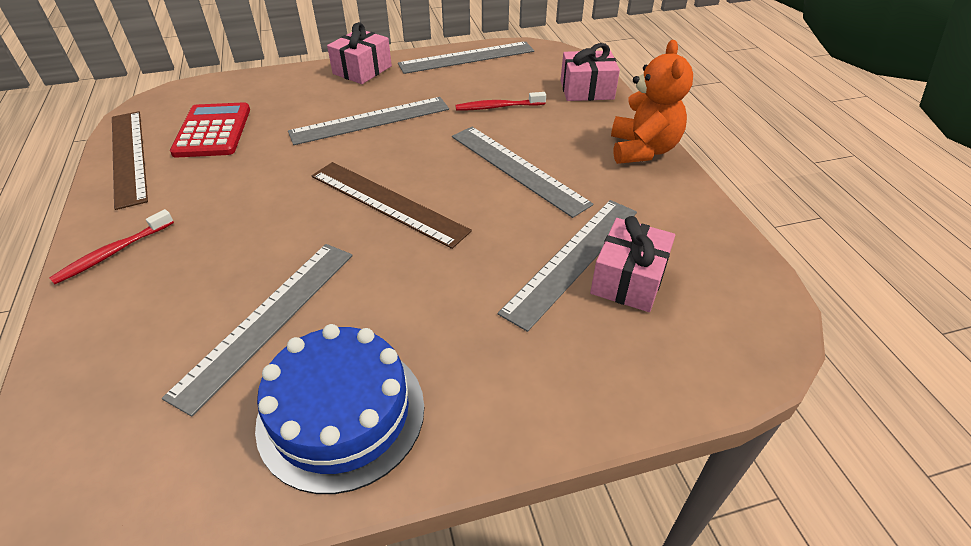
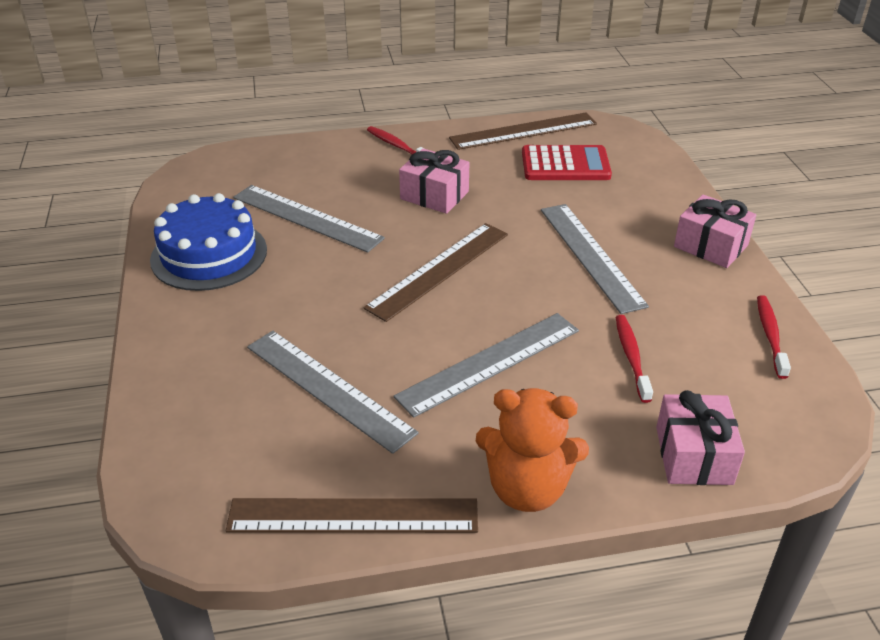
camera: 95 degrees right, 5 degrees down
(467, 58) = (770, 335): grey ruler -> red toothbrush
(628, 280) = (288, 425): pink gift -> pink gift (434, 195)
(707, 228) = (353, 515): none -> brown ruler

